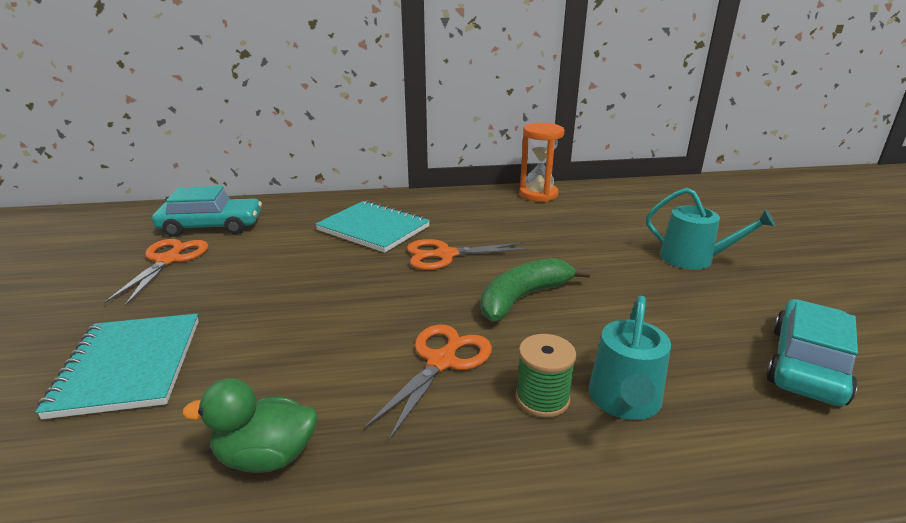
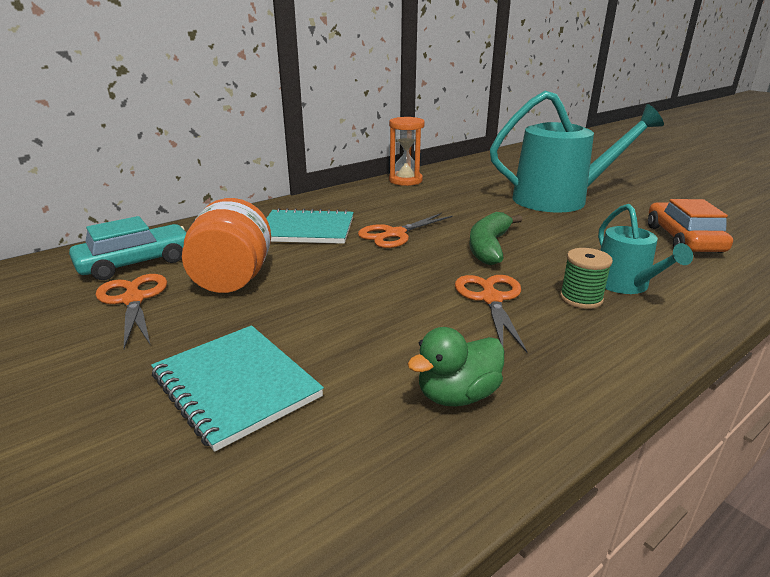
camera: 30 degrees left, 0 degrees up
(254, 263) = (233, 279): none -> orange jar
(693, 259) = (558, 199): turquoise watering can -> turquoise watering can, size x1.90
(807, 364) = (683, 239): turquoise car -> orange car

